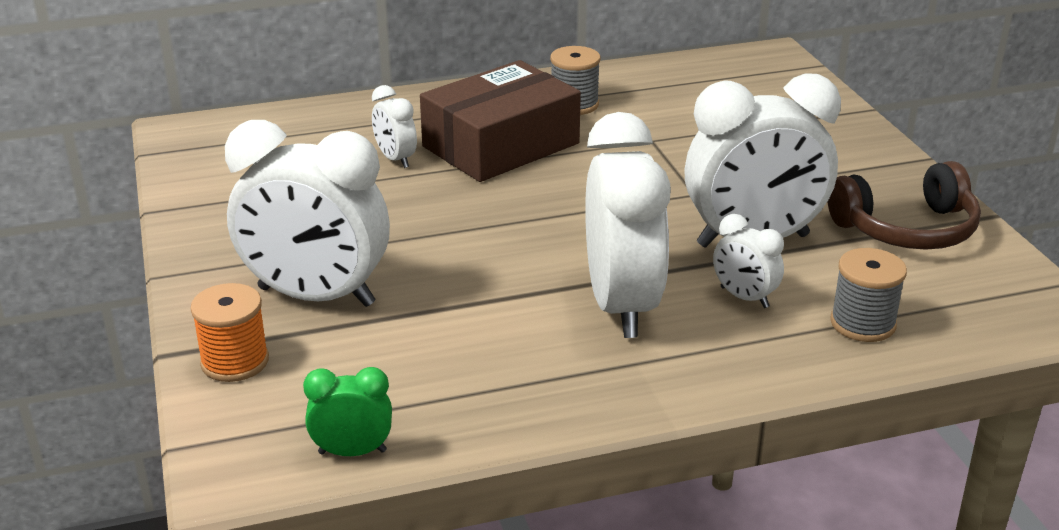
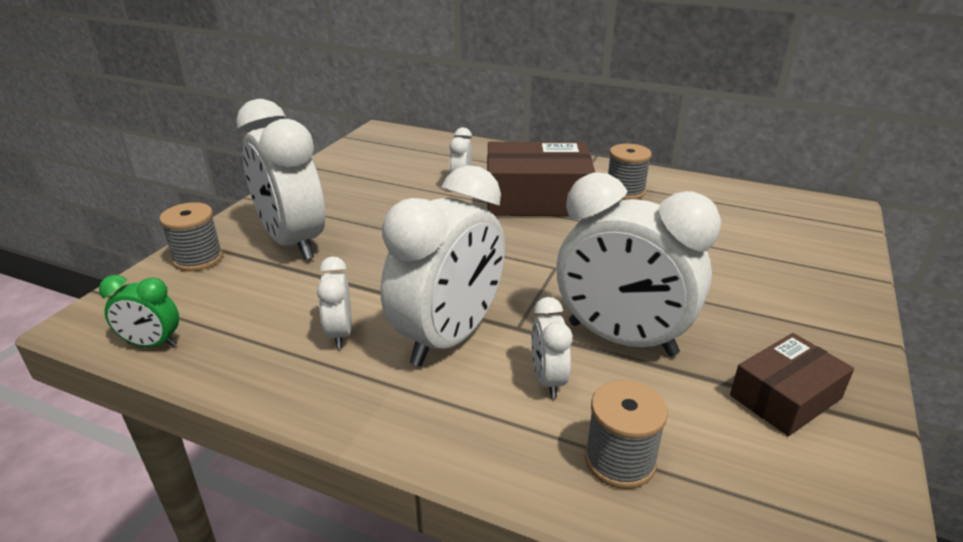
camera: 40 degrees right, 0 degrees up
(235, 361) = (198, 259): orange spool -> grey spool
(352, 452) = (152, 344): green clock -> green clock turned 150 degrees clockwise
(521, 350) = (340, 333): none -> white clock
(906, 229) = (785, 397): brown headphones -> brown box

